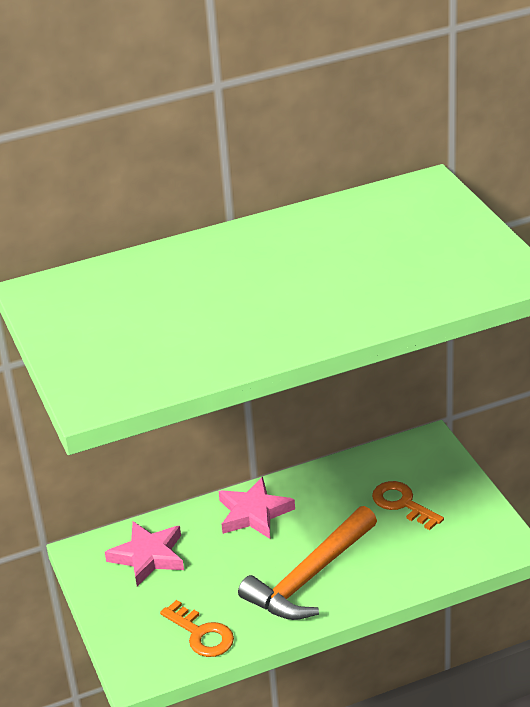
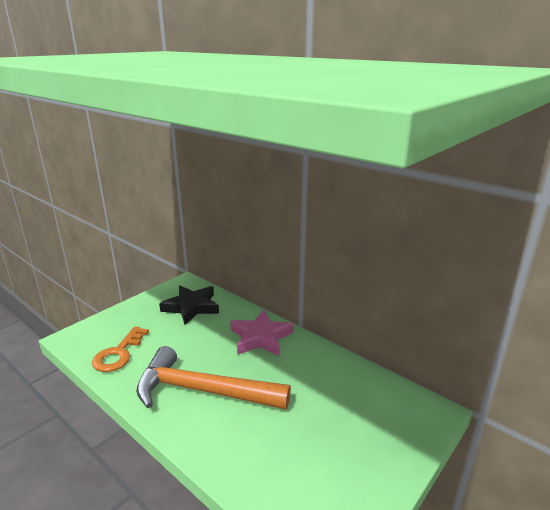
camera: 60 degrees right, 10 degrees down
(148, 556) = (191, 307): pink star -> black star
(402, 504) = (331, 421): orange key -> none

